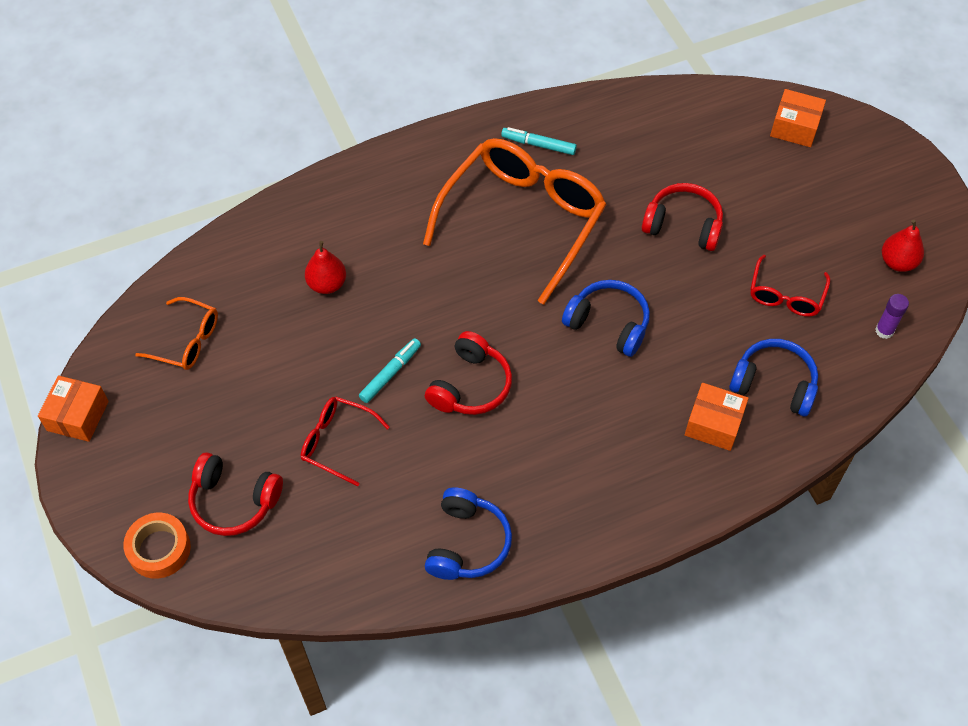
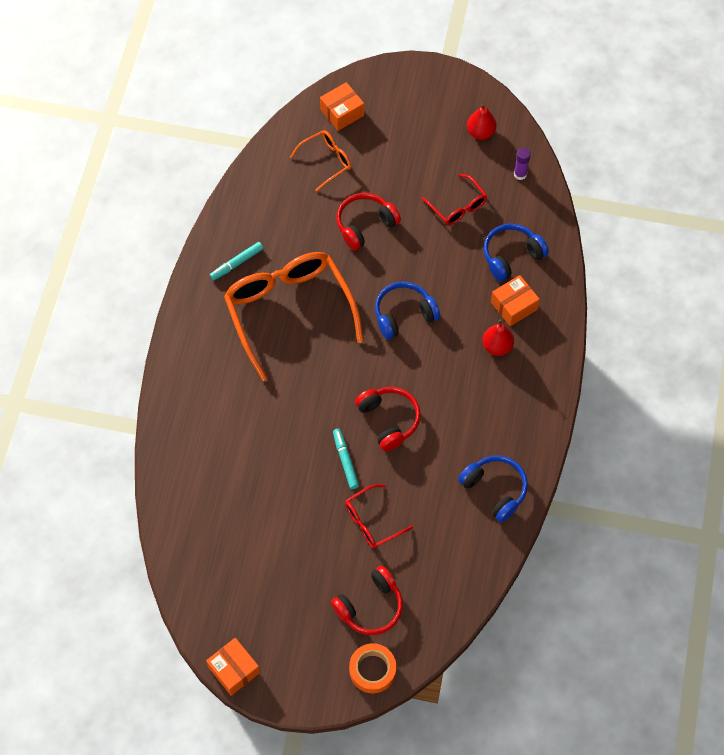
camera: 55 degrees left, 5 degrees up
(186, 341) = (225, 569): orange glasses -> orange glasses (326, 161)
(327, 284) = (247, 457): red pear -> red pear (497, 346)

